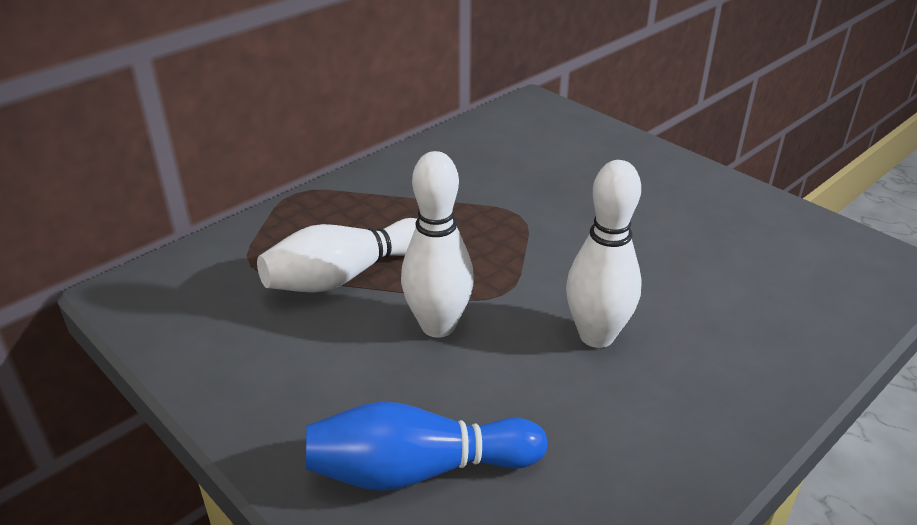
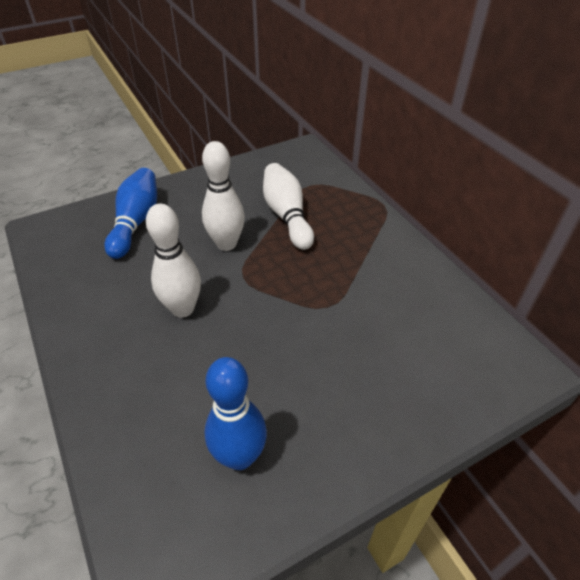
camera: 105 degrees right, 10 degrees up
(754, 240) = (239, 456): none -> blue bowling pin

